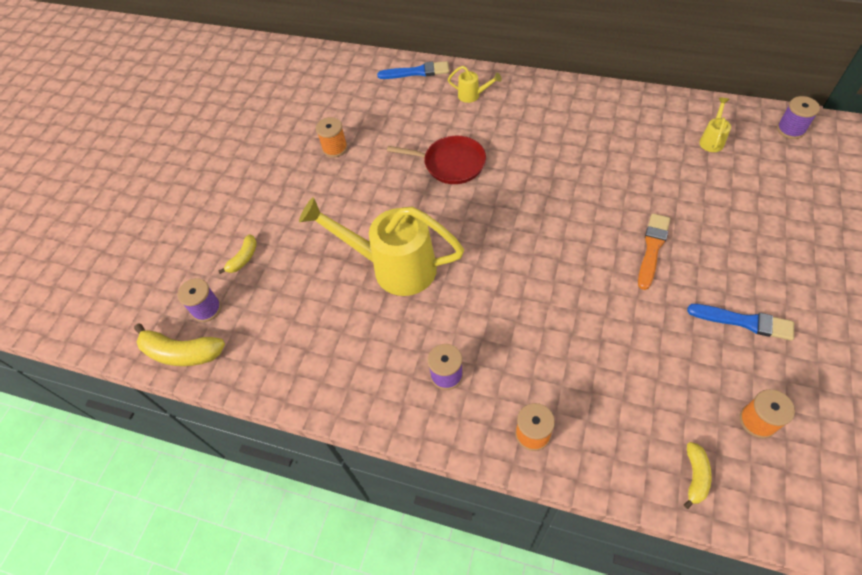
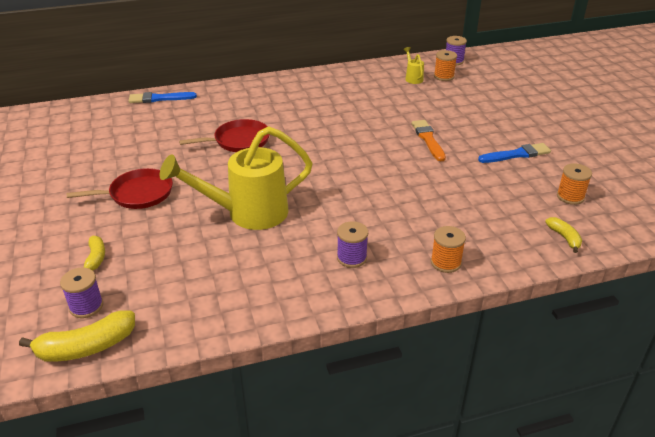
camera: 40 degrees left, 20 degrees down
(320, 196) = (138, 194): none -> red pan
(335, 148) = (124, 161): orange spool -> orange spool (444, 76)
(417, 72) = (159, 98): blue brush -> blue brush turned 150 degrees counterclockwise
(473, 95) = (220, 99): yellow watering can -> none

